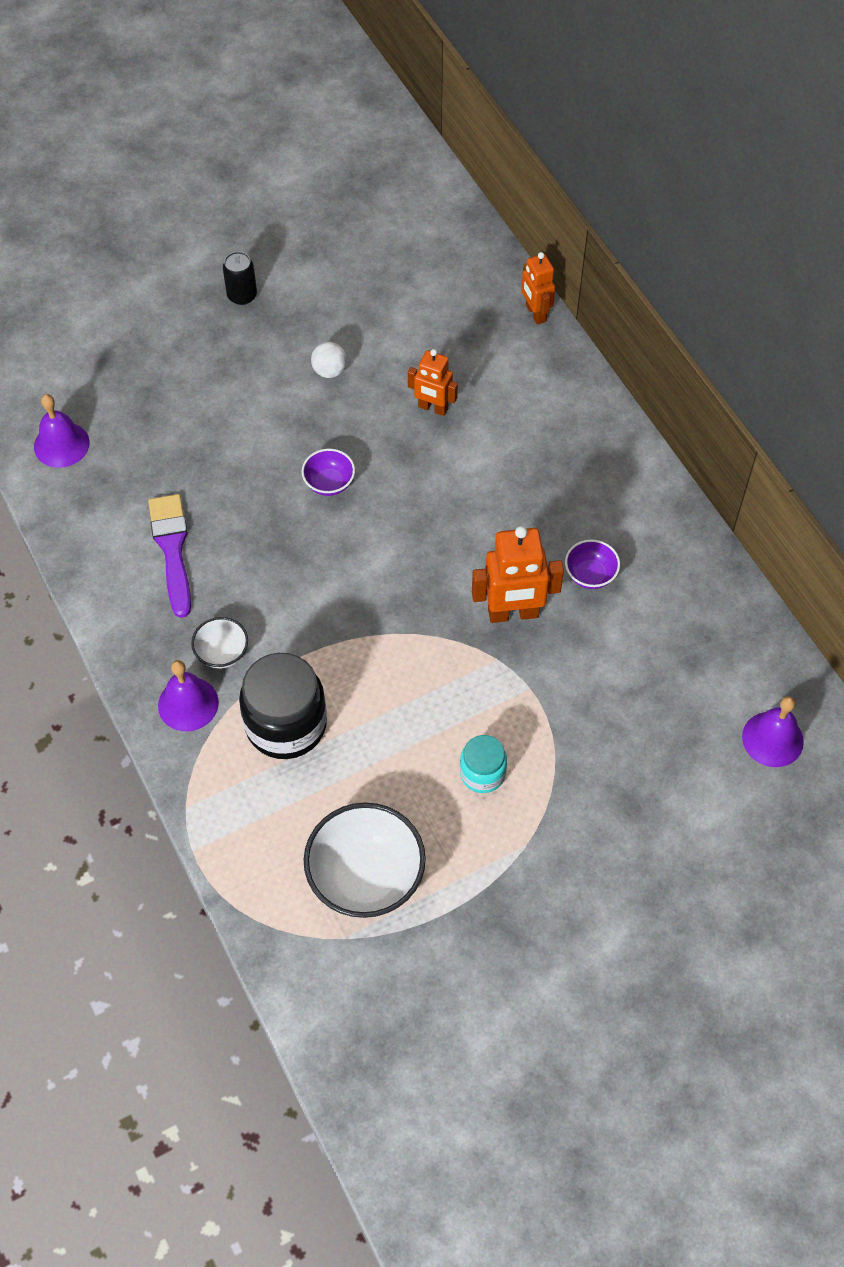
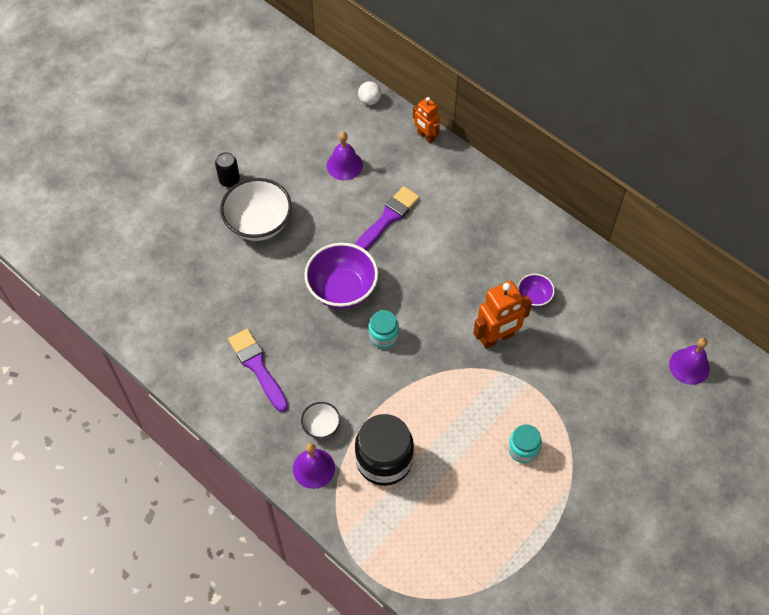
camera: 20 degrees left, 0 degrees up
(61, 444) = (150, 319): purple bell -> purple bell (344, 165)
(329, 371) = (309, 214): white ball -> white ball (369, 100)
(329, 483) = (342, 289): purple bowl -> purple bowl, size x1.97
(358, 562) = (383, 336): none -> turquoise jar
(366, 877) = (479, 544): white bowl -> white bowl (259, 224)
(433, 408) = (387, 218): orange robot -> purple brush

